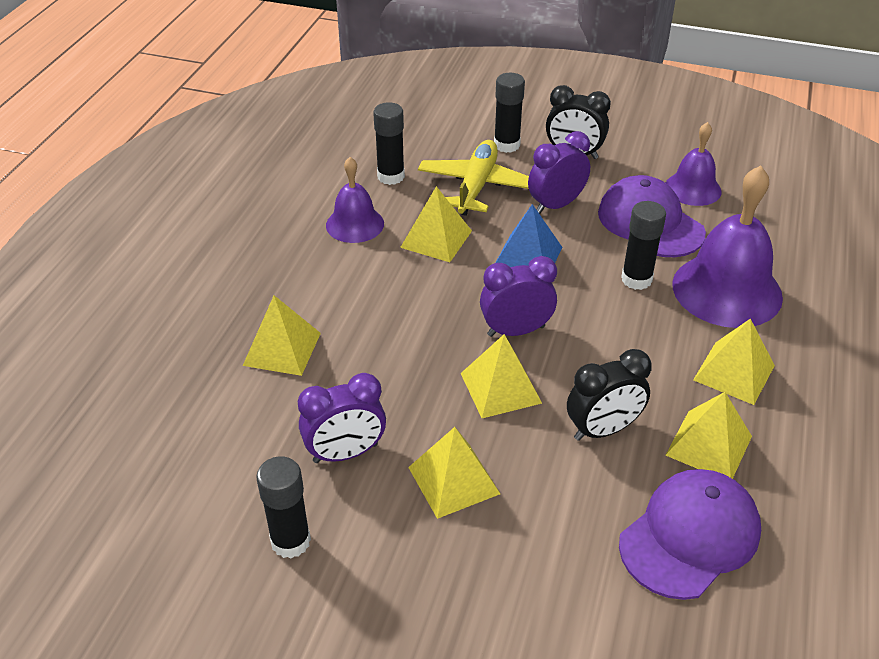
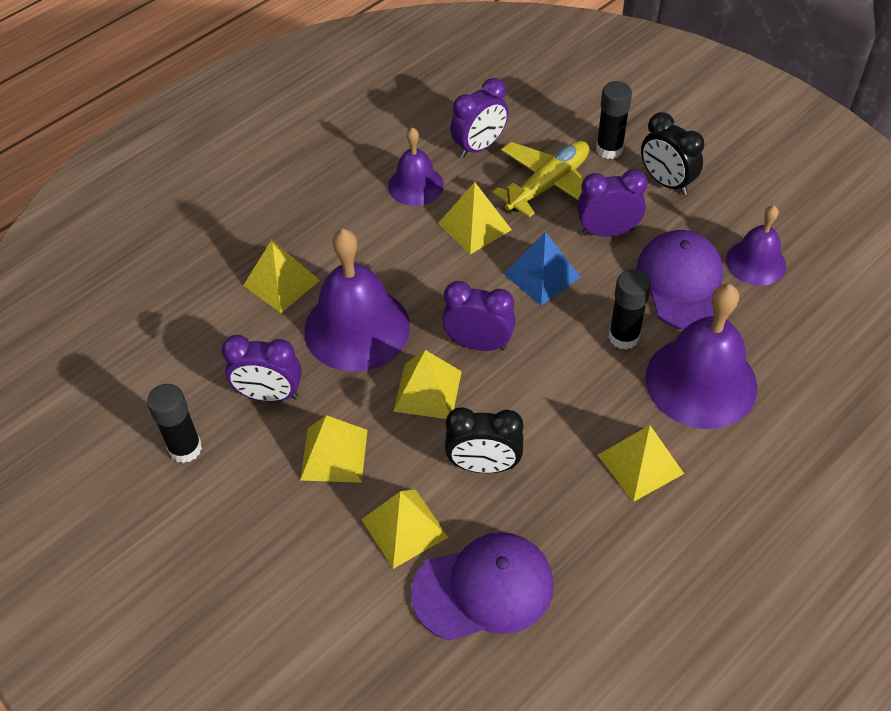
camera: 30 degrees right, 10 degrees up
(390, 360) = (357, 328): none -> purple bell
(391, 176) = (479, 147): black glue stick -> purple clock
(709, 445) = (563, 520): yellow pyramid -> yellow pyramid (404, 528)

